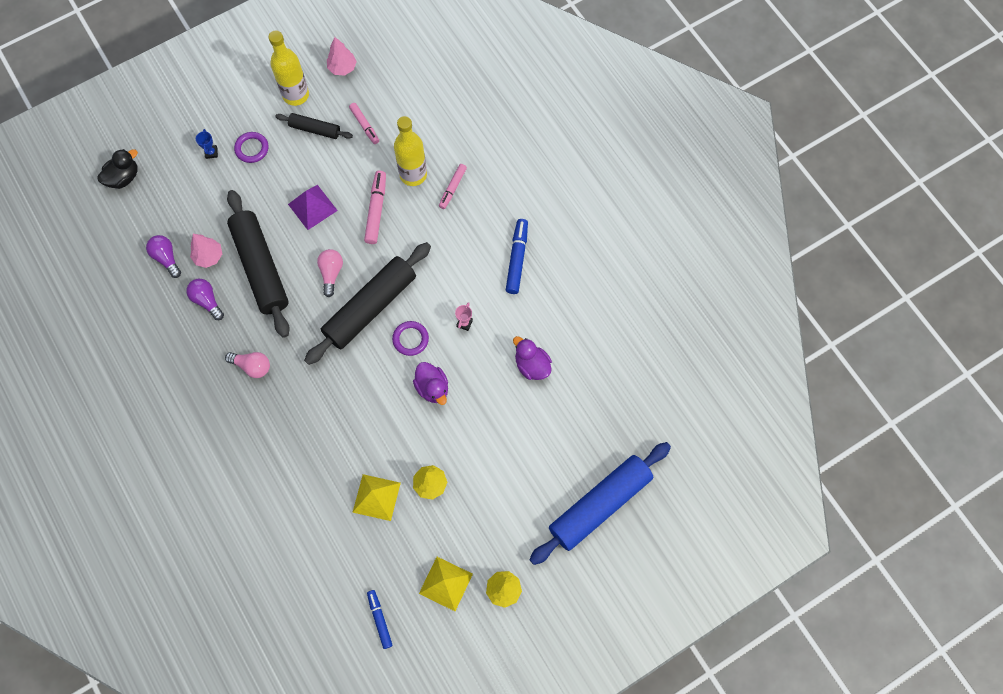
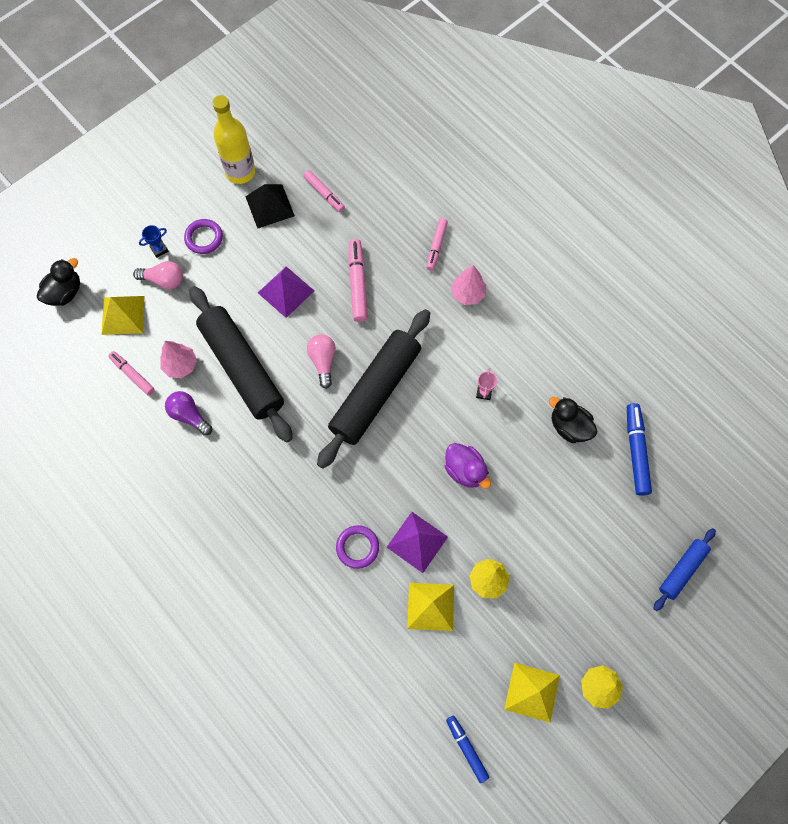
camera: 10 degrees left, 0 degrees up
(166, 258) = (132, 375): purple light bulb -> pink marker
(169, 205) = (123, 315): none -> yellow pyramid
(211, 153) = (159, 249): blue trophy -> blue trophy turned 75 degrees clockwise
(252, 366) = (256, 481): pink light bulb -> pink light bulb (164, 280)
(315, 129) = (270, 206): black rolling pin -> black pyramid
(342, 68) = (286, 135): pink tree -> pink tree (467, 294)
(377, 441) = (417, 542): none -> purple pyramid
(410, 339) = (428, 420): purple ring -> purple ring (357, 547)
(413, 174) = (389, 238): yellow bottle -> none
(517, 259) = (525, 312): blue marker -> blue marker (636, 451)
(532, 365) = (569, 426): purple duck -> black duck
(600, 505) = (682, 570): blue rolling pin -> blue rolling pin, size x0.50

